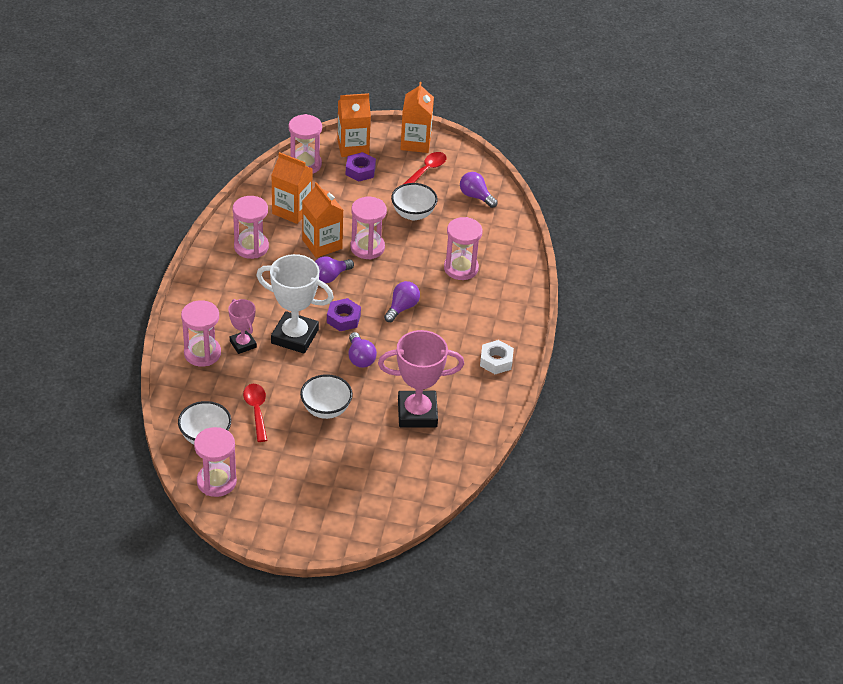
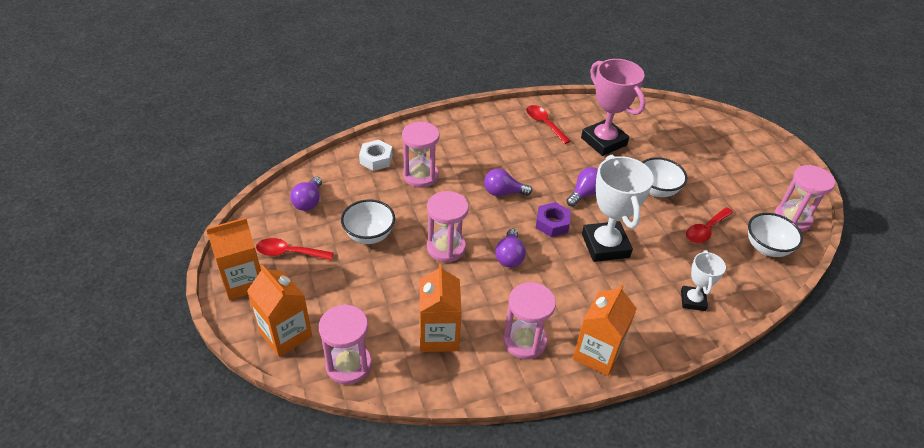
camera: 120 degrees left, 0 degrees up
(202, 353) = (693, 300): pink hourglass -> white trophy
(243, 344) = (651, 277): pink trophy -> none
(322, 244) = (470, 284): orange carton -> orange carton (597, 353)
(330, 277) = (509, 256): purple light bulb -> purple light bulb turned 75 degrees clockwise
(360, 171) = (326, 307): purple nut -> none
(474, 384) = (544, 124): none -> red spoon
(496, 361) = (509, 121): white nut -> white nut (376, 159)

